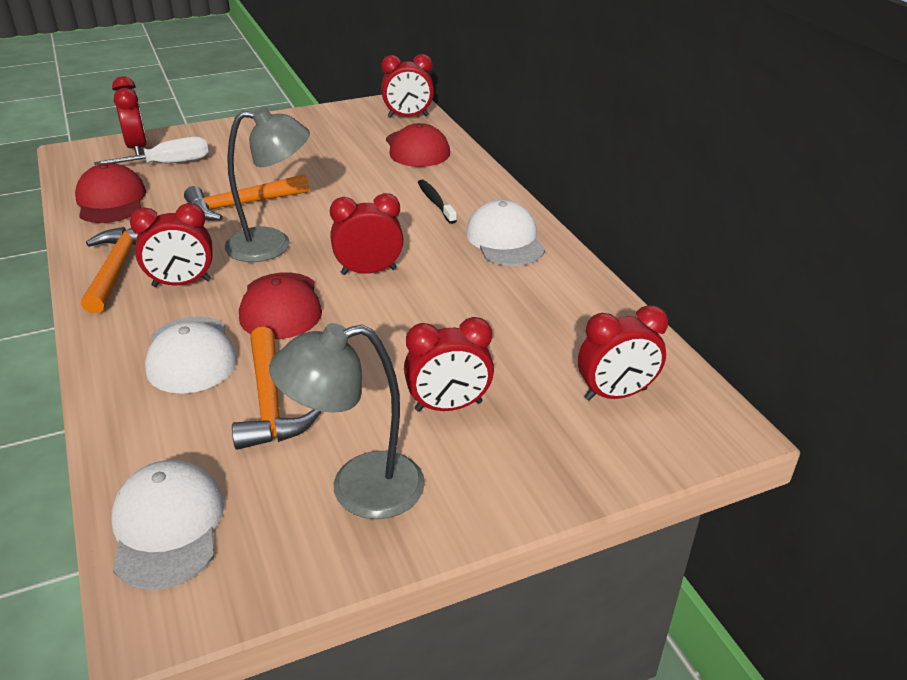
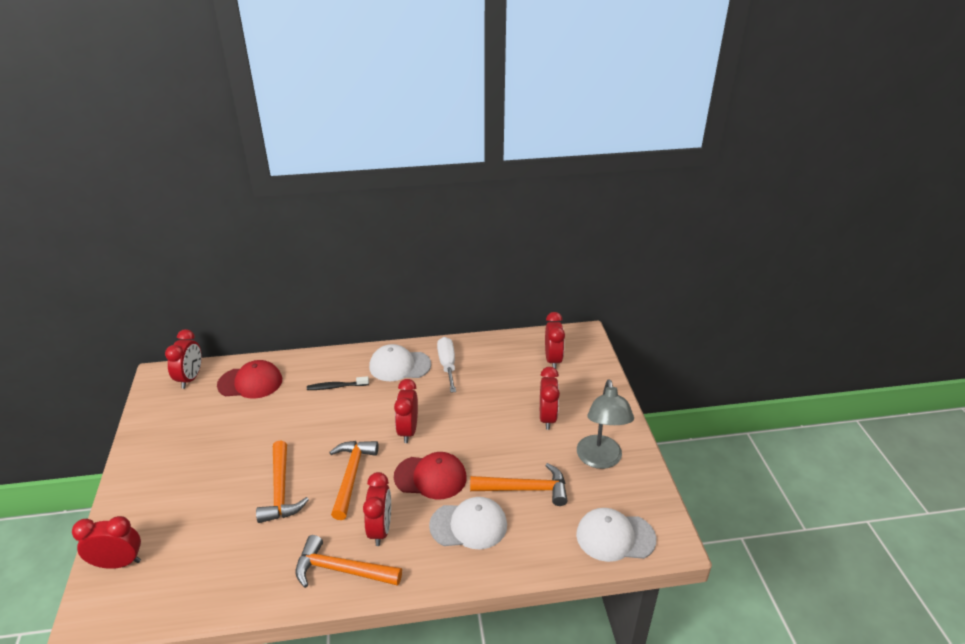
camera: 75 degrees left, 0 degrees up
(111, 200) = (220, 580): red cap -> none
(169, 164) = (173, 537): white screwdriver -> white screwdriver (447, 365)
(272, 245) = (351, 476): grey lamp -> orange hammer

